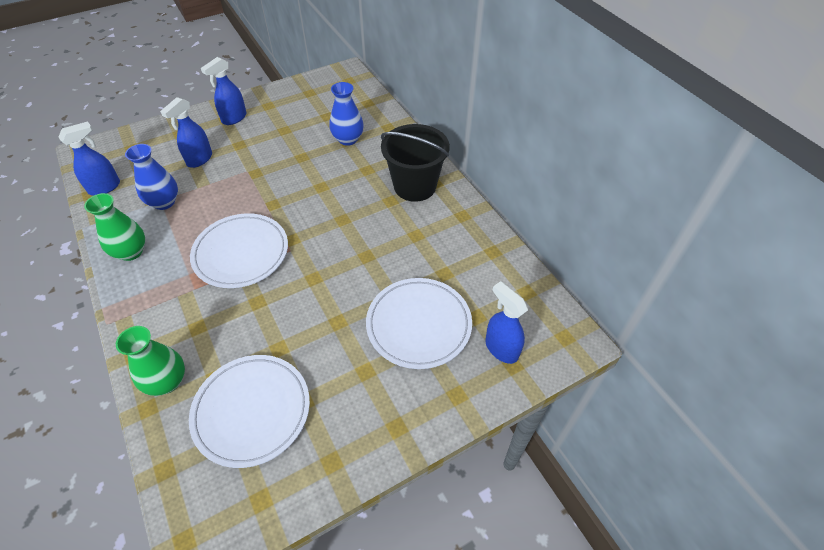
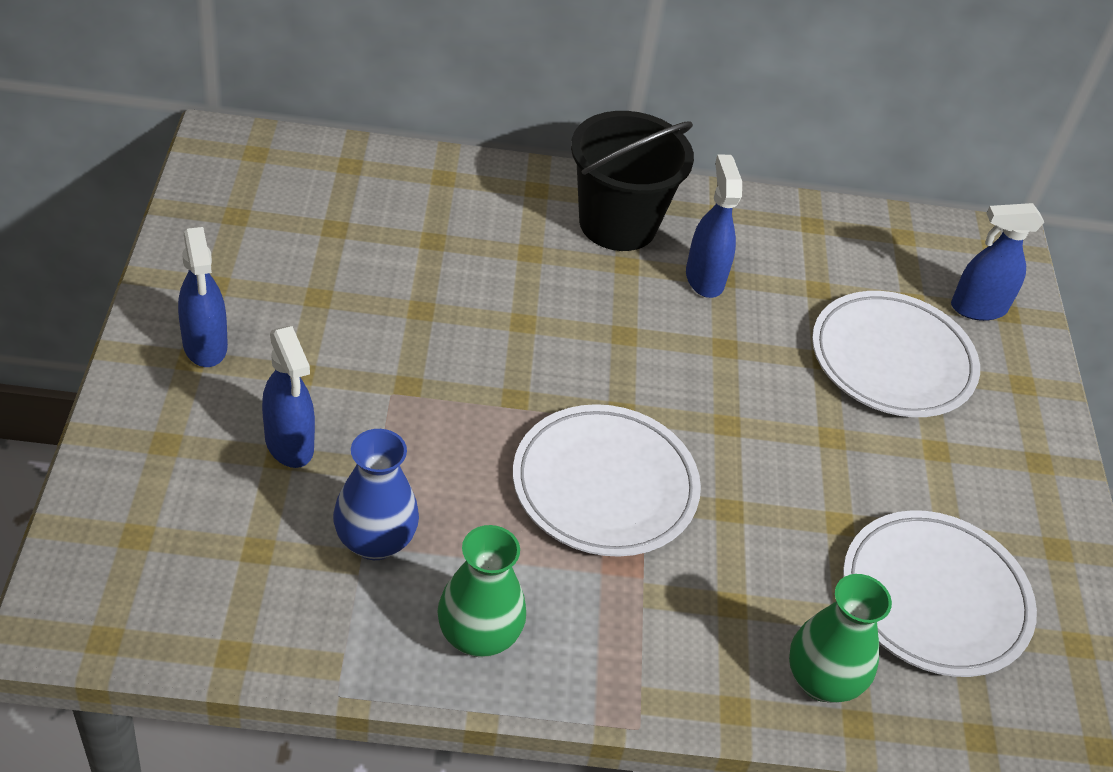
camera: 65 degrees left, 5 degrees down
(105, 187) = (237, 619): blue spray bottle -> blue spray bottle (704, 278)
(348, 139) = (429, 235): blue vase -> none

